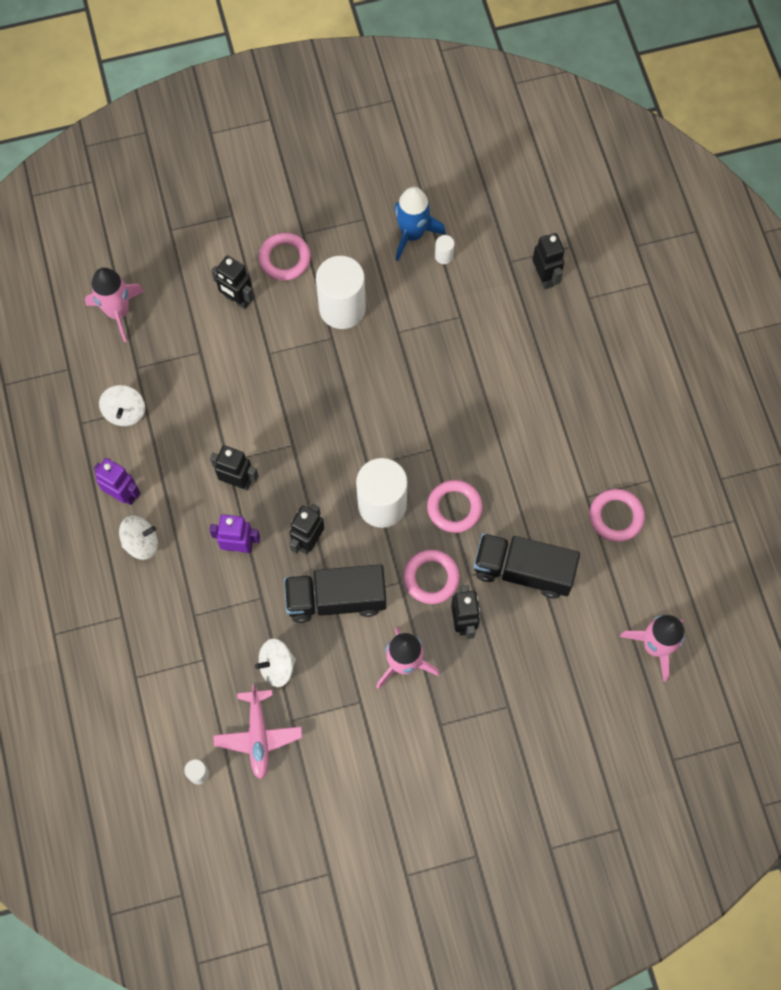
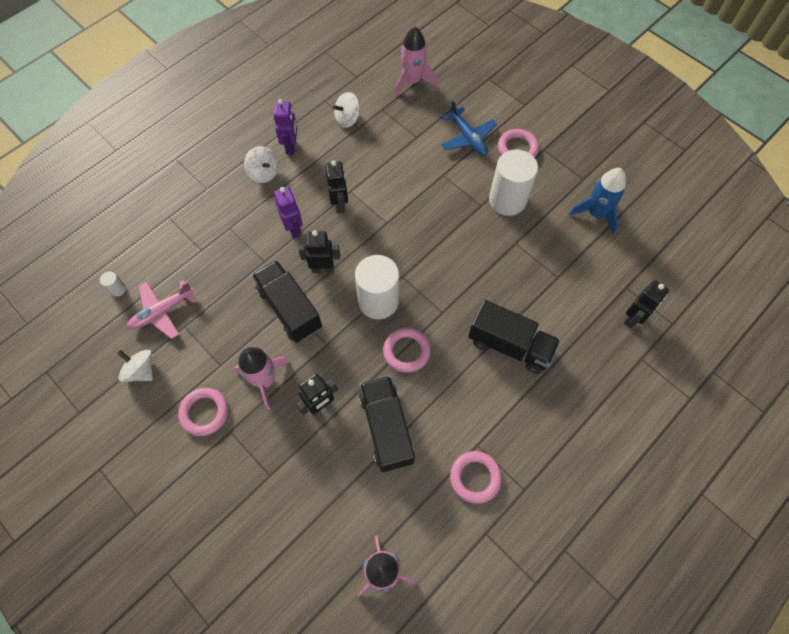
camera: 60 degrees right, 5 degrees down
(237, 300) = (468, 138): black robot -> blue plane
(277, 666) = (219, 297): white spinning top -> white spinning top (141, 371)
(431, 578) = (342, 364): pink ring -> pink ring (204, 412)
(444, 256) = (595, 242): white cylinder -> none
(505, 407) = (509, 345): none -> black truck

